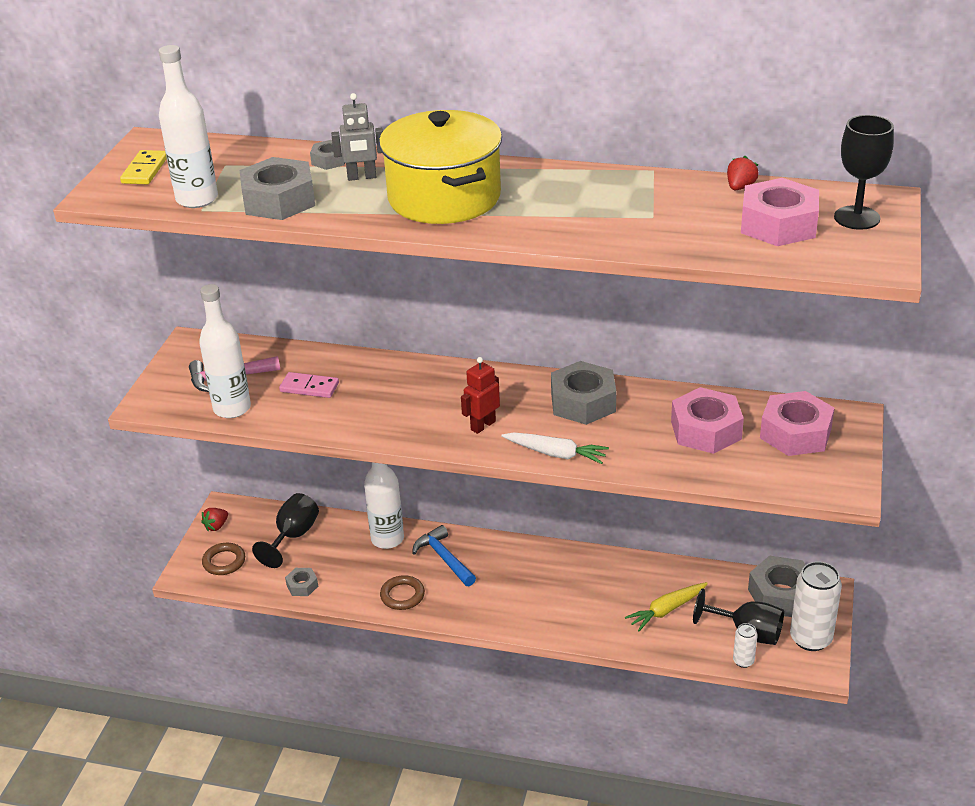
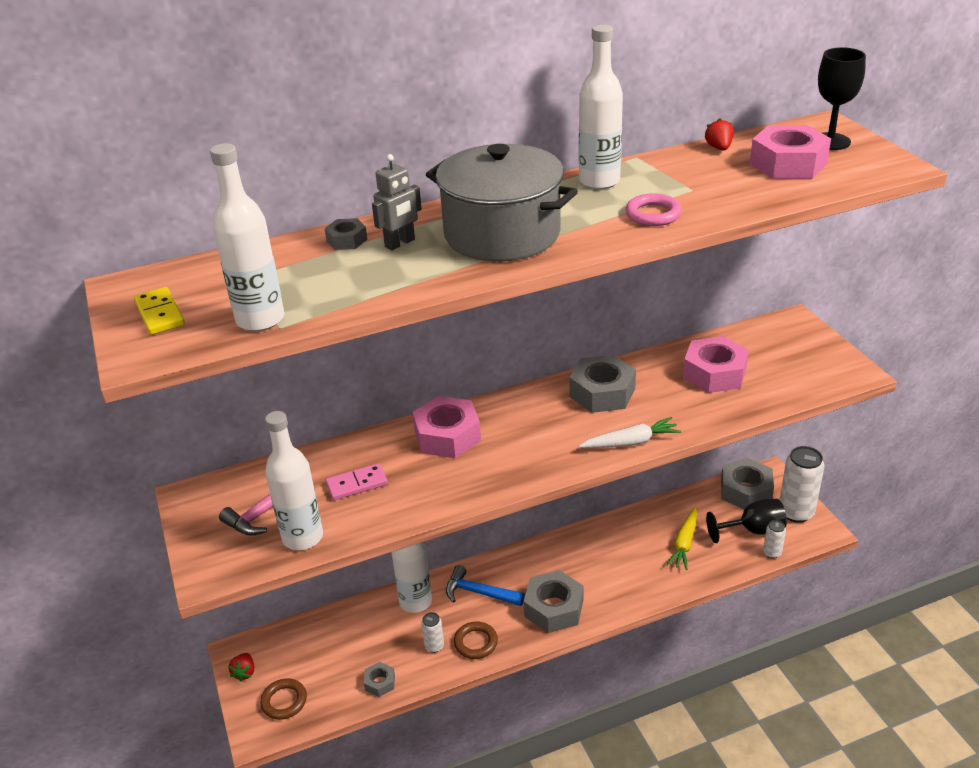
camera: 35 degrees left, 0 degrees up
(279, 200) = (349, 290): grey nut -> grey nut (553, 608)
(293, 536) = (328, 643): black goblet -> none
(368, 581) = (434, 646): none -> white can
(444, 197) = (502, 234): yellow pot -> grey pot
(483, 425) = (547, 447): red robot -> none
(585, 226) = (653, 214): none -> pink ring
(586, 181) = (599, 181): none -> white bottle
(795, 433) = (775, 348): pink nut -> pink nut (447, 436)

